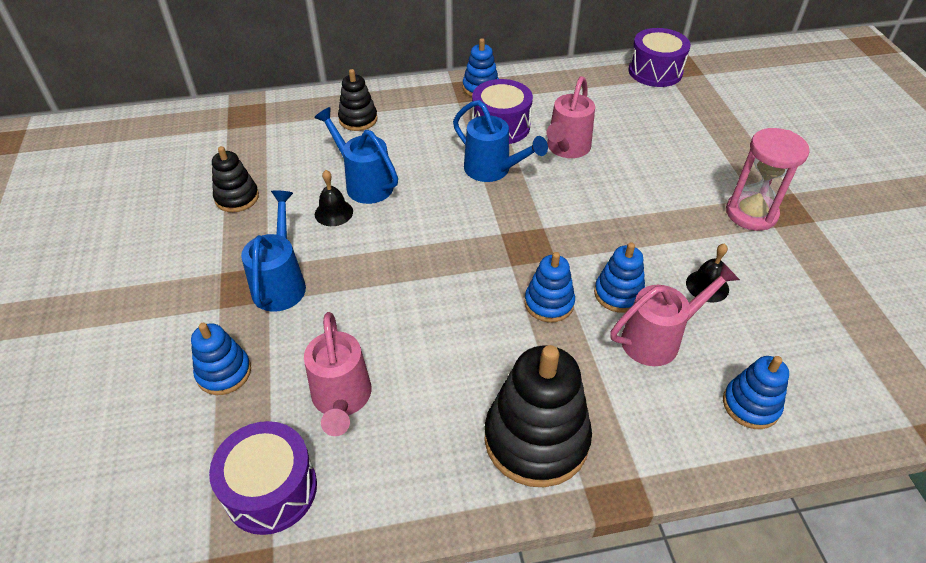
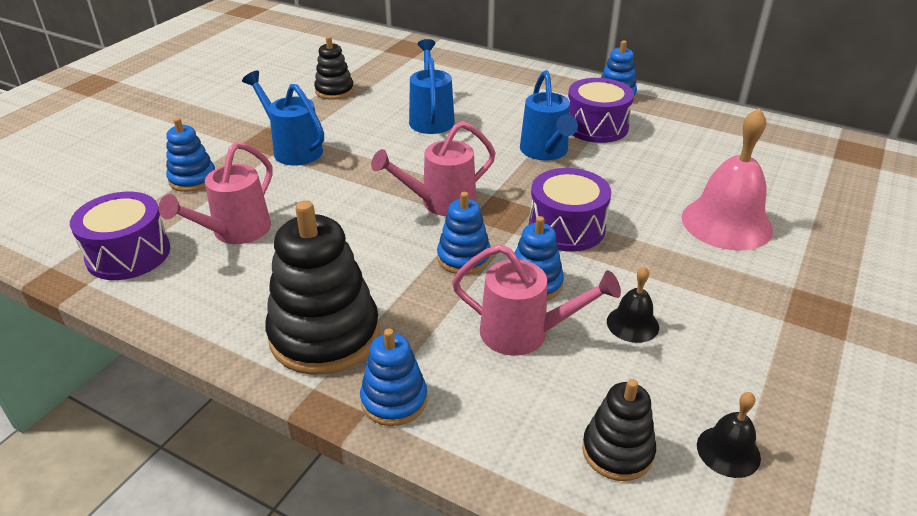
camera: 40 degrees right, 10 degrees down
(281, 283) = (293, 149): blue watering can -> blue watering can turned 90 degrees counterclockwise
(333, 212) = (384, 126): black bell -> black bell (728, 451)
(358, 119) = (483, 79): black stacking toy -> black stacking toy (617, 451)
(566, 148) = (636, 165): pink watering can -> pink watering can (440, 203)
(655, 71) = (821, 146): purple drum -> purple drum (566, 227)
(671, 169) = (726, 223): none -> pink bell
(750, 405) = (542, 432): blue stacking toy -> blue stacking toy (394, 400)
(751, 213) = (770, 296): pink hourglass -> none

